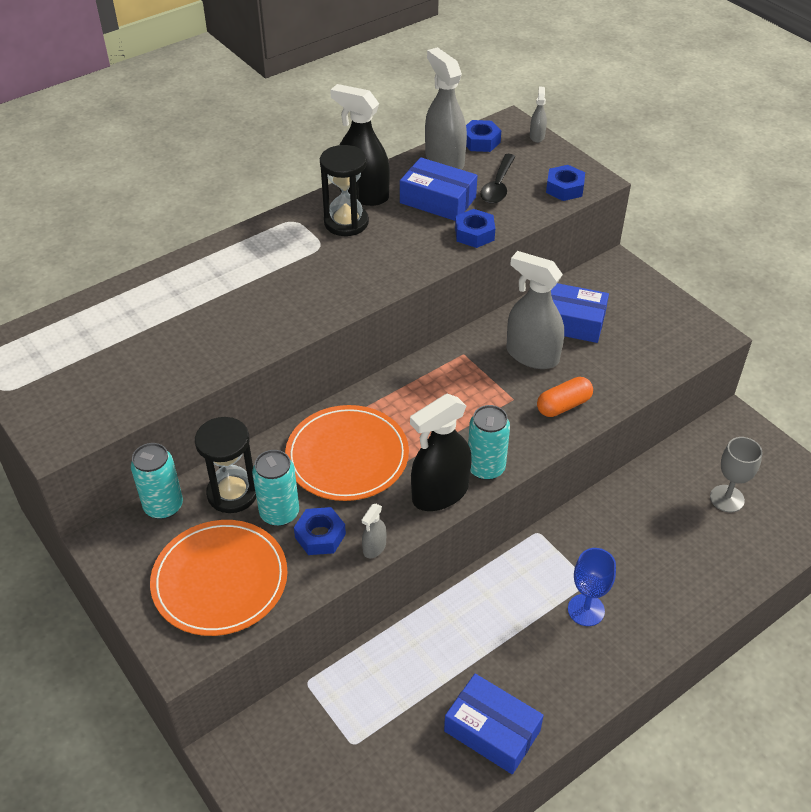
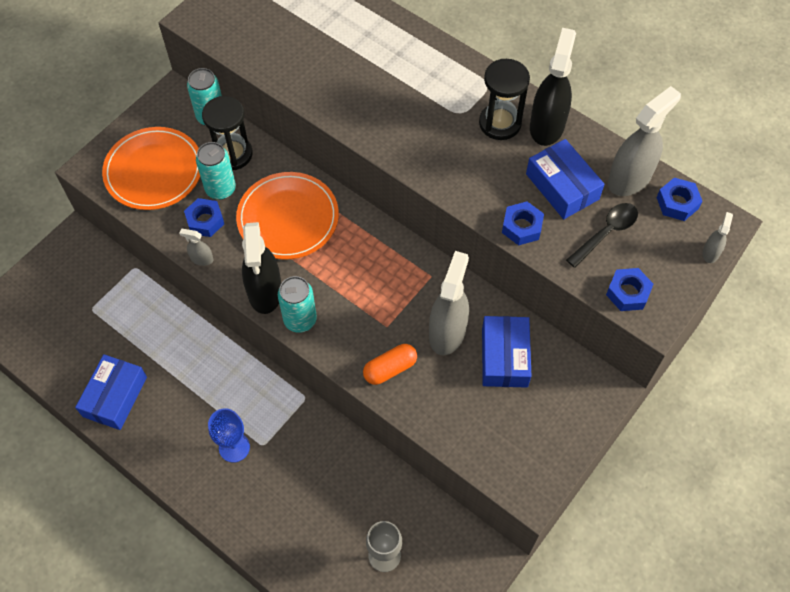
camera: 75 degrees right, 15 degrees up
(438, 200) = (562, 186): blue box -> blue box turned 45 degrees counterclockwise
(440, 493) = (265, 292): black spray bottle -> black spray bottle turned 135 degrees counterclockwise
(498, 186) = (606, 233): black spoon -> black spoon turned 135 degrees clockwise
(537, 136) = (710, 252): grey spray bottle -> grey spray bottle turned 60 degrees counterclockwise
(563, 405) = (390, 369): orange capsule -> orange capsule turned 75 degrees counterclockwise

